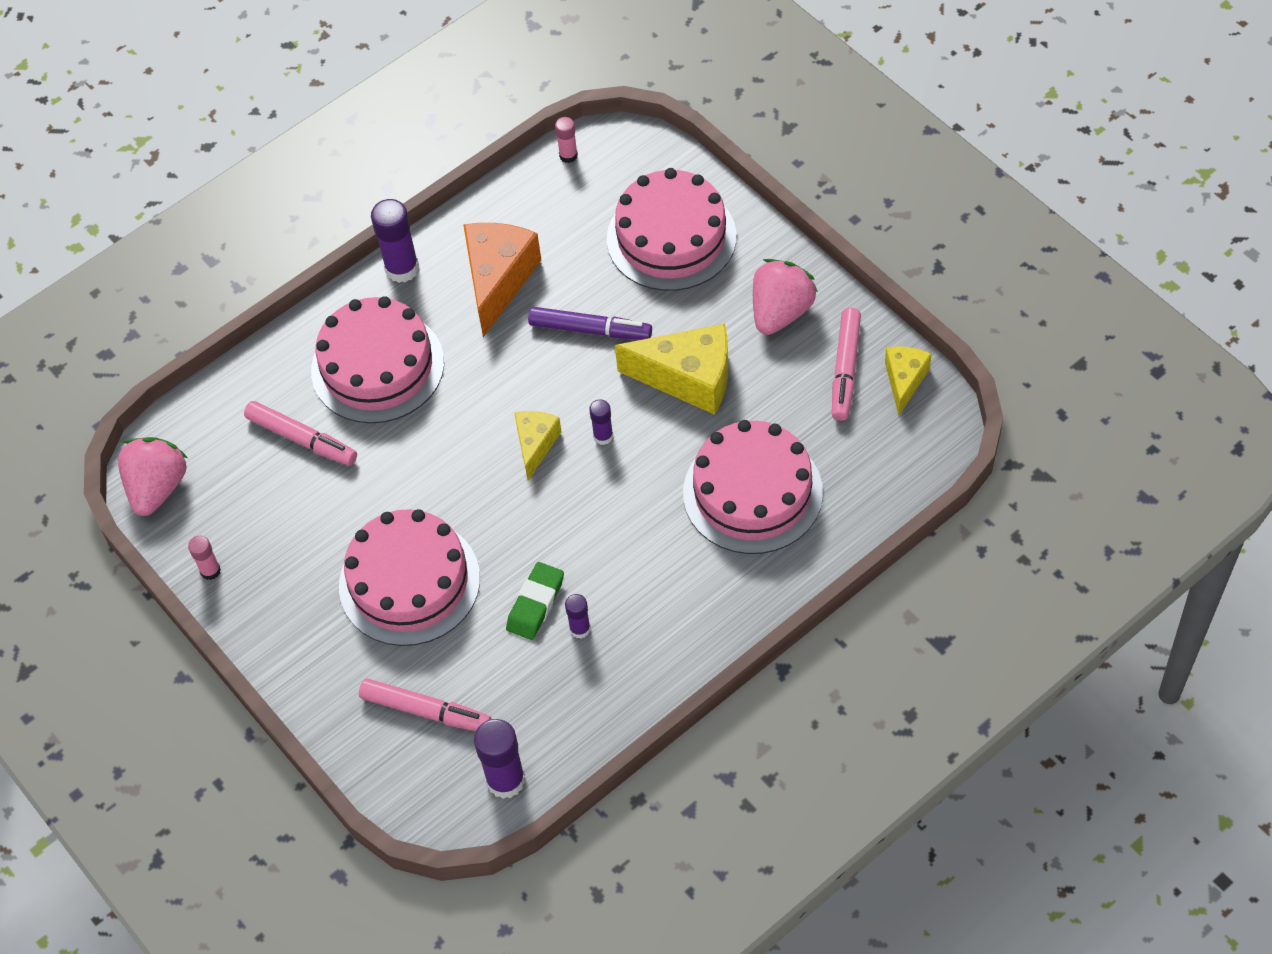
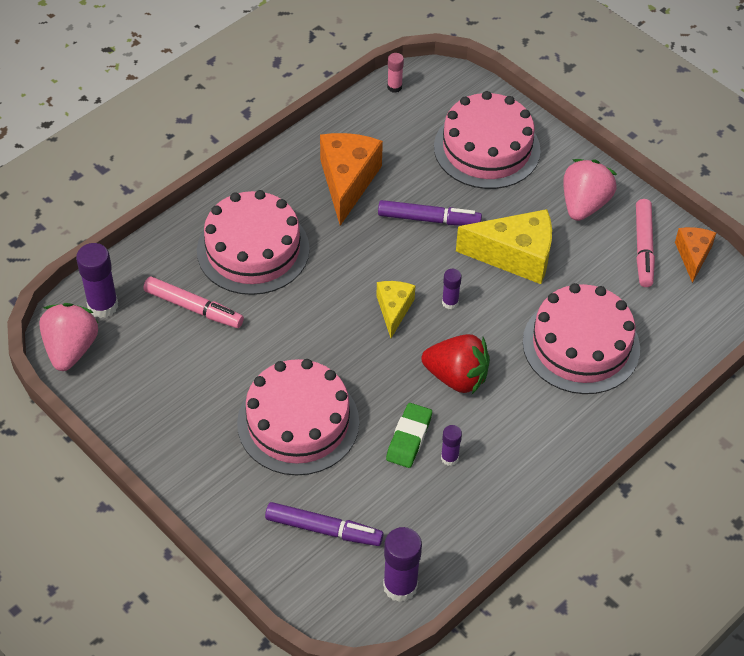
camera: 10 degrees left, 5 degrees down
(210, 571) = (123, 416): pink glue stick -> none
(402, 268) = (266, 173): purple glue stick -> purple glue stick (103, 306)
(426, 711) = (324, 529): pink marker -> purple marker
(600, 530) = (456, 377): none -> red strawberry
(904, 380) = (693, 256): yellow cheese -> orange cheese

